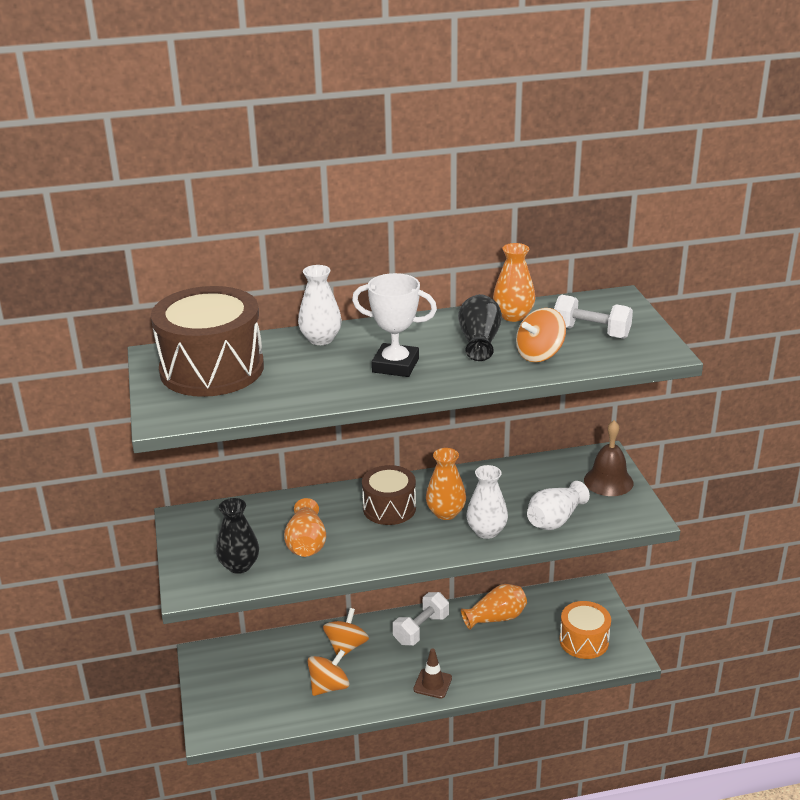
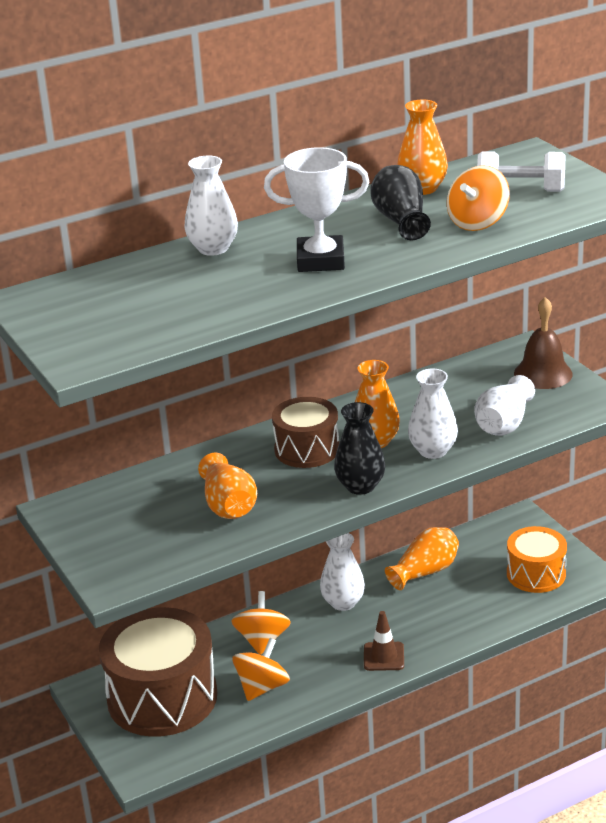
camera: 15 degrees left, 0 degrees up
(212, 369) = (102, 301): brown drum -> brown drum (162, 697)
(239, 565) = (160, 545): black vase -> black vase (360, 486)
(421, 629) = (343, 602): white dumbbell -> white vase

